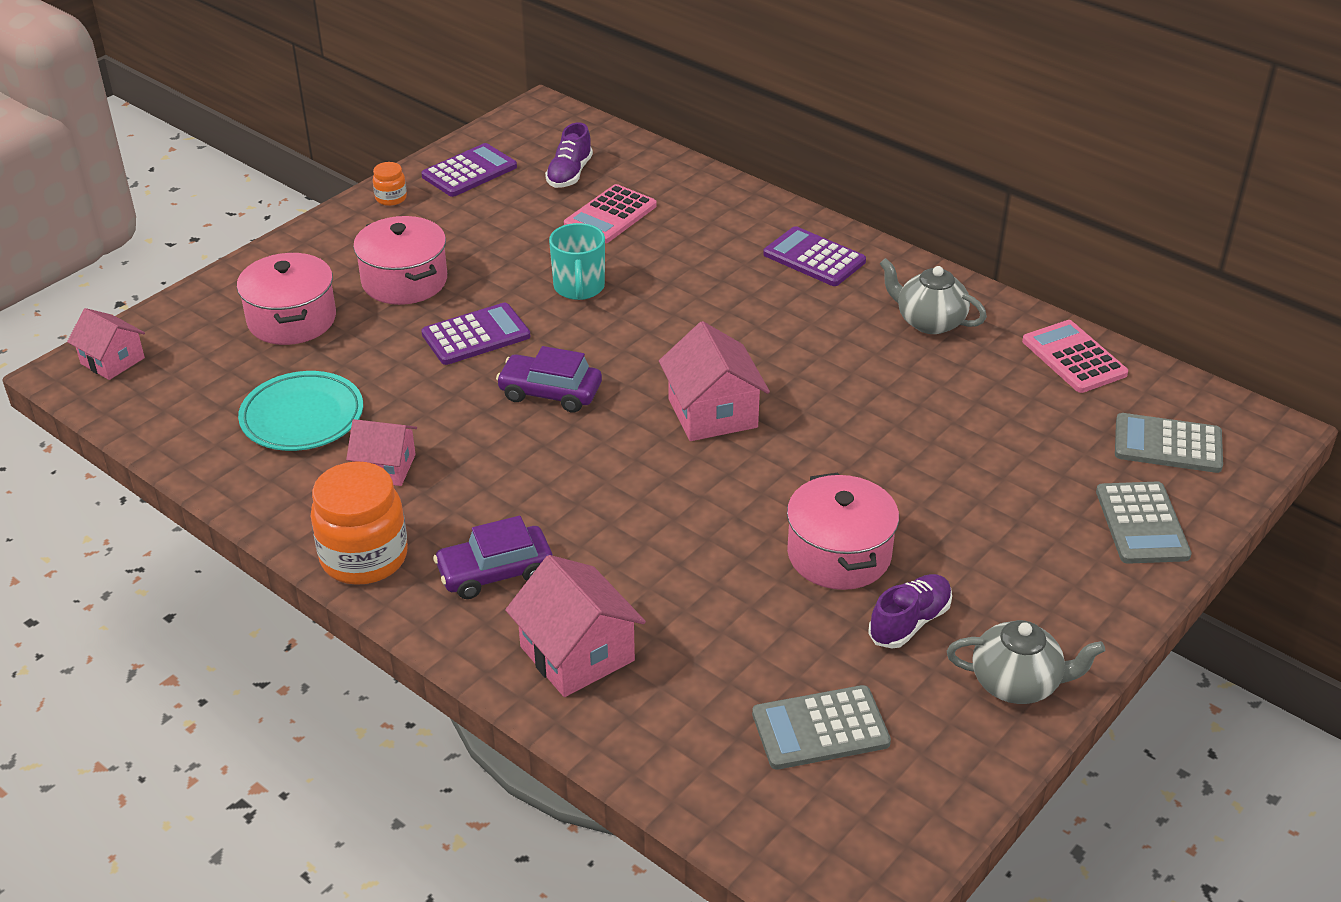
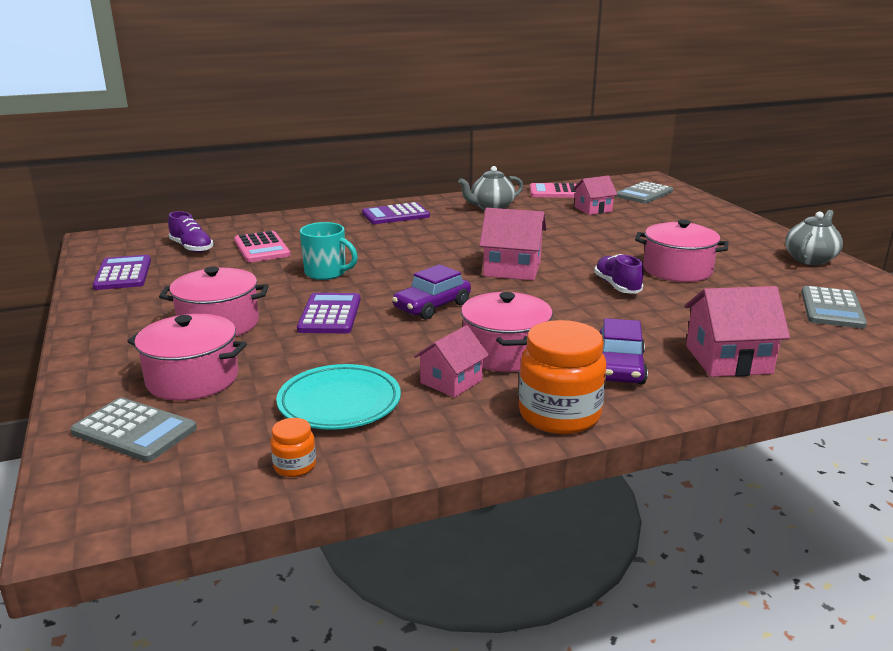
camera: 60 degrees left, 15 degrees down
(112, 361) = (100, 489): pink house -> pink house (593, 209)
(391, 198) = (99, 305): orange jar -> orange jar (295, 466)
(473, 481) = (505, 353): none -> pink pot
(909, 622) = (748, 268): purple shoe -> purple shoe (617, 286)
(1142, 524) = (700, 211): grey calculator -> grey calculator (134, 430)

